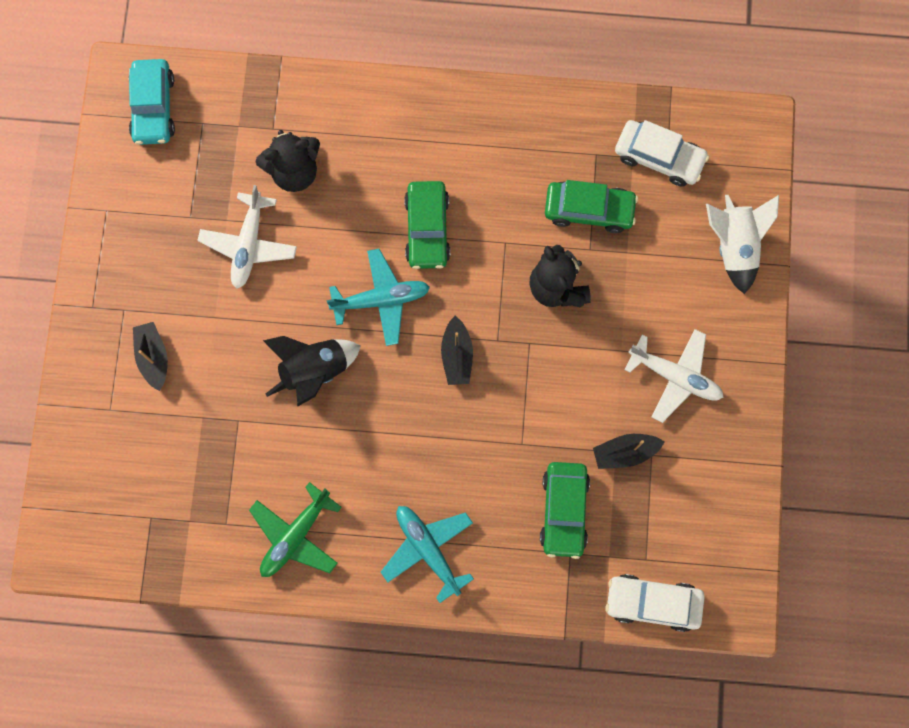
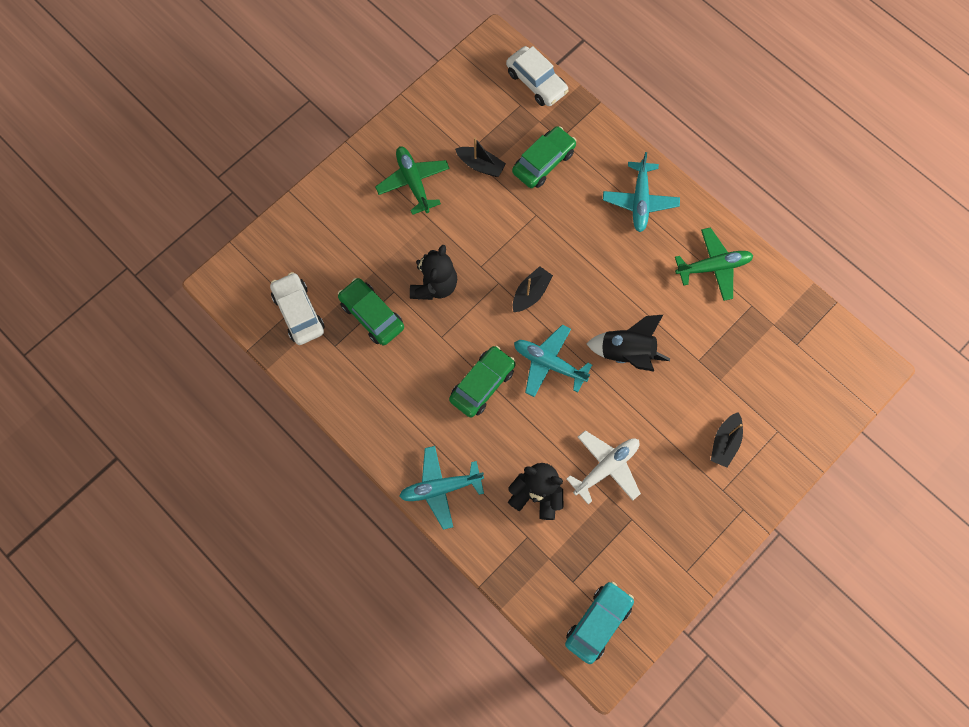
camera: 140 degrees left, 5 degrees down
(385, 108) = (440, 488): none -> turquoise plane
(675, 376) = (413, 182): white plane -> green plane
(734, 246) = (307, 225): white rocket -> none

